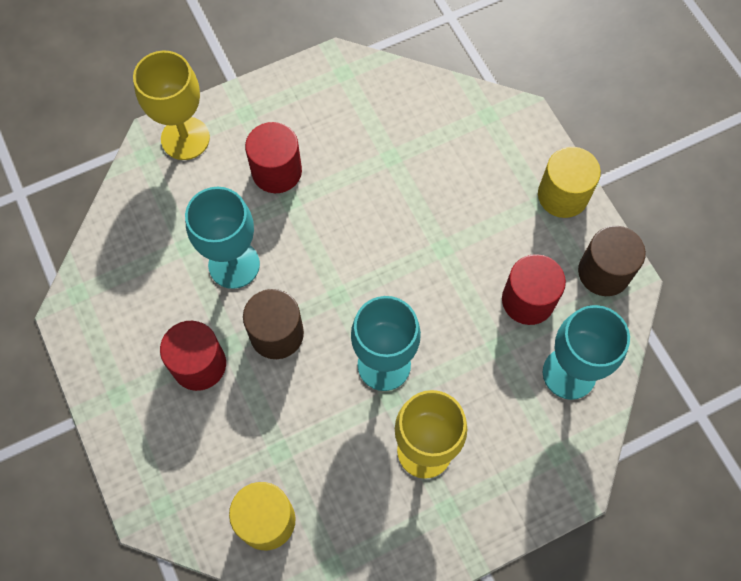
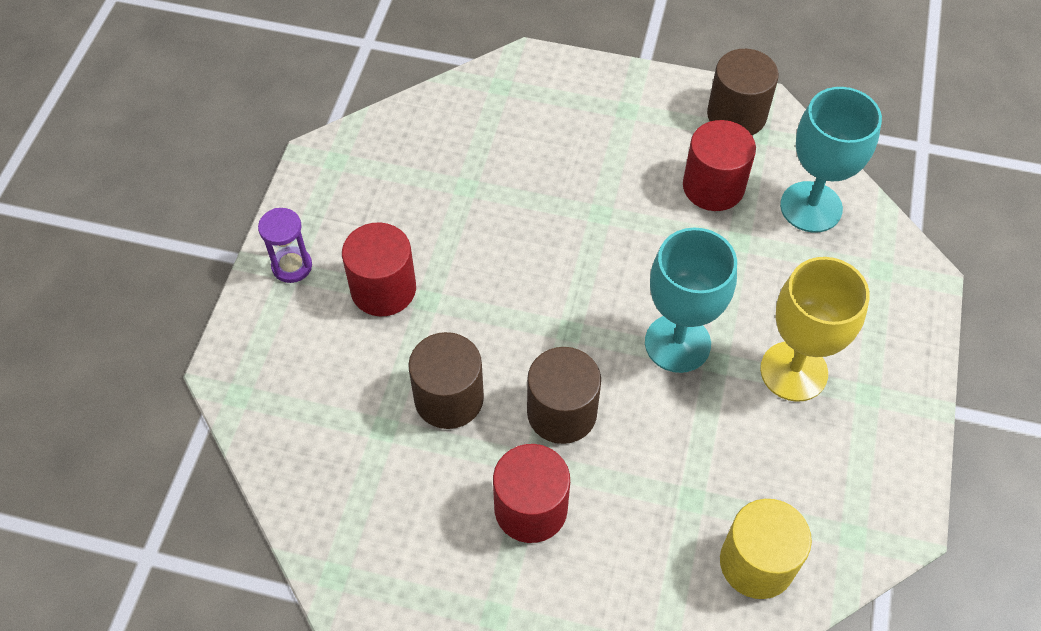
camera: 50 degrees left, 10 degrees down
(185, 138) = (259, 343): yellow goblet -> none
(234, 264) = (449, 398): turquoise goblet -> brown cylinder
(249, 112) = (292, 266): none -> purple hourglass
(562, 195) = (635, 90): yellow cylinder -> none

